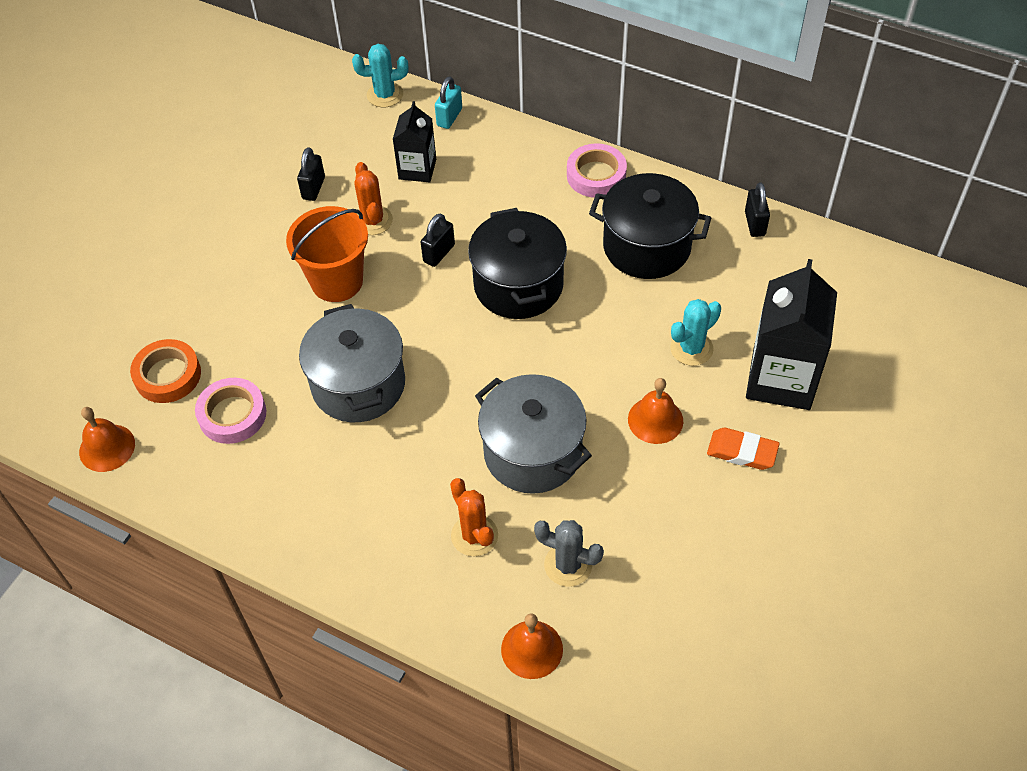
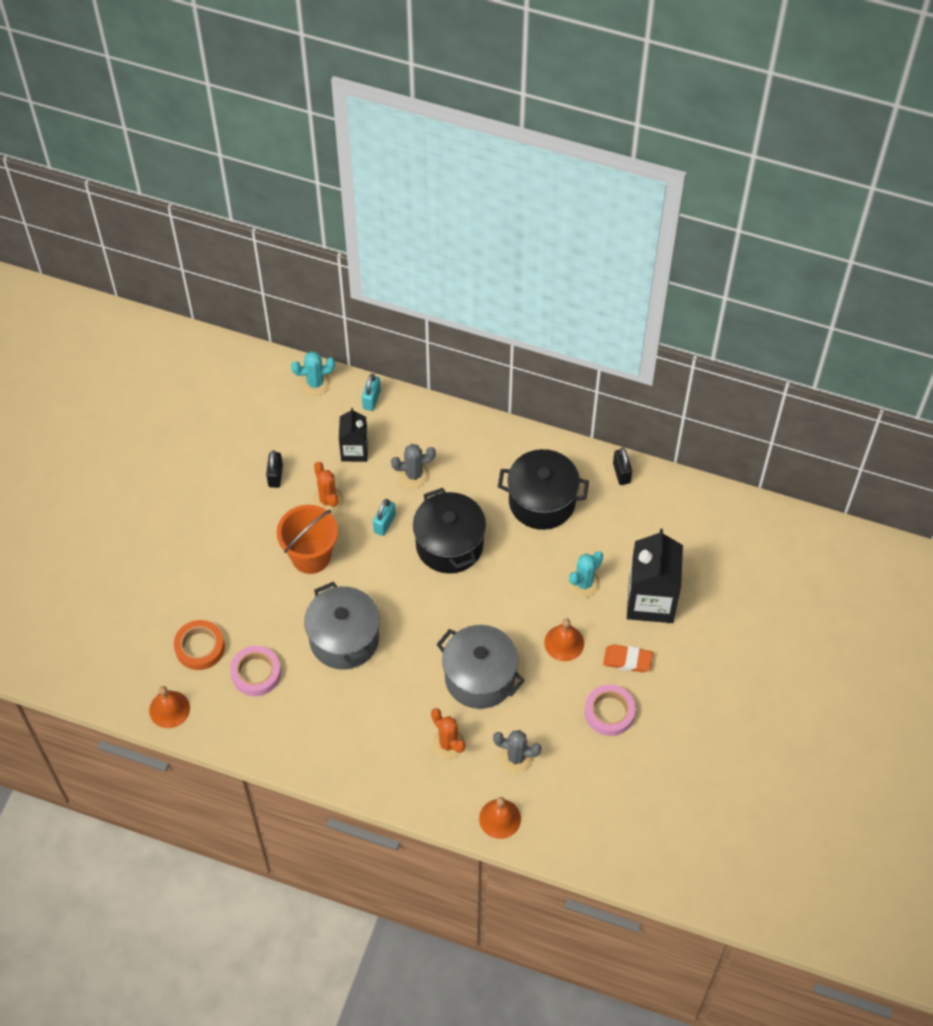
camera: 10 degrees left, 5 degrees up
(439, 253) = (384, 523): black padlock -> turquoise padlock
(486, 202) = (414, 474): none -> grey cactus
(596, 175) = (495, 442): pink tape -> pink tape (609, 712)

